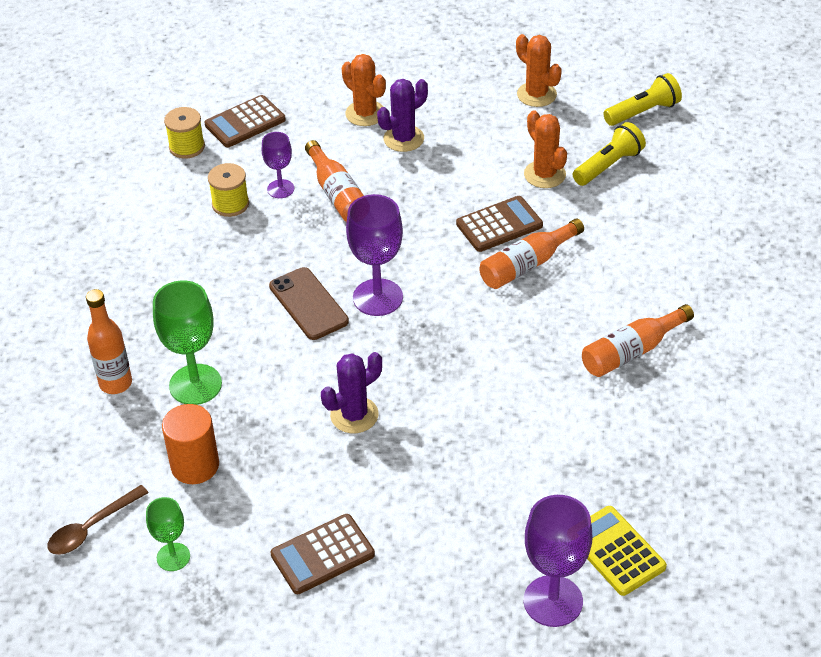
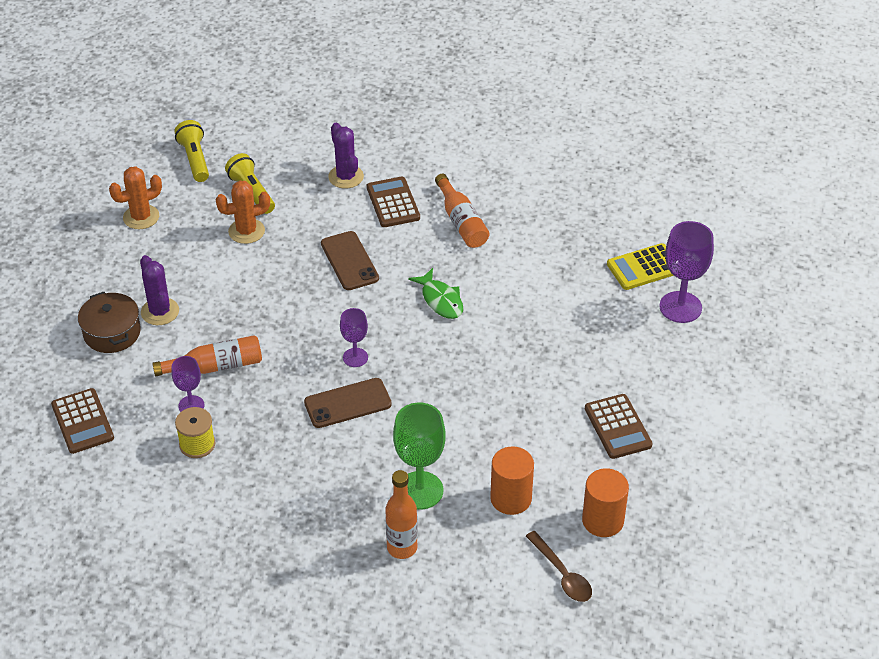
camera: 80 degrees left, 0 degrees up
(173, 557) = (603, 520): green goblet -> orange cylinder
(187, 147) = (98, 470): yellow spool -> none
(354, 415) = (482, 390): purple cactus -> purple cactus (346, 177)
(365, 113) = (112, 333): orange cactus -> brown pot
(377, 297) = (355, 357): purple goblet -> purple goblet, size x0.58
(489, 354) = (441, 300): none -> green fish
(499, 225) = (296, 269): brown calculator -> brown calculator (393, 203)
(527, 265) = (349, 261): orange bottle -> brown phone

